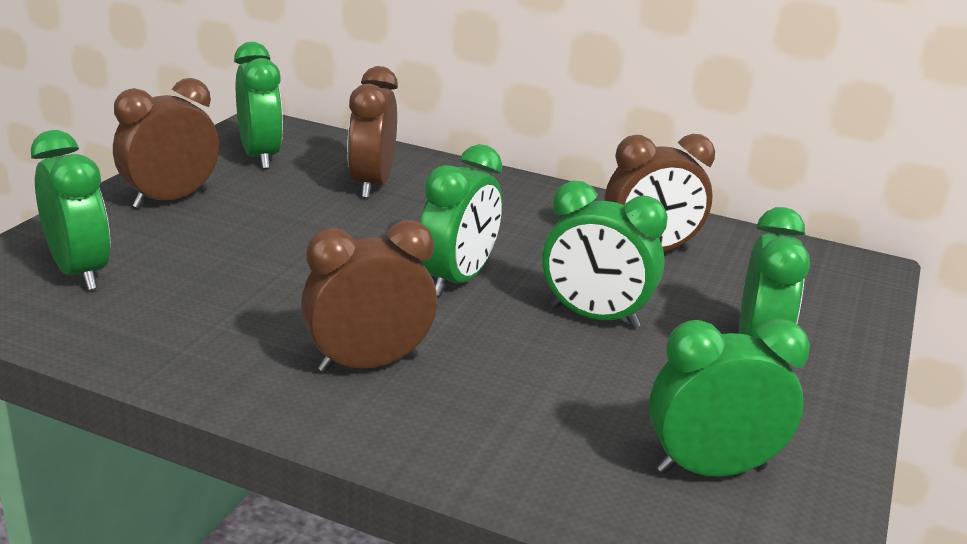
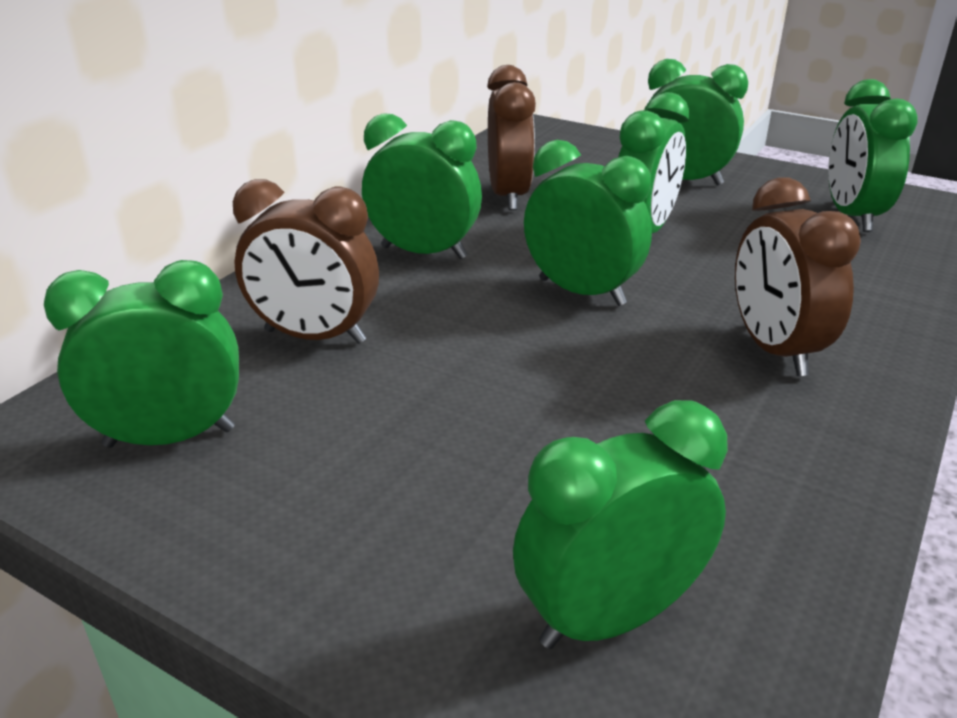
camera: 80 degrees left, 5 degrees up
(171, 199) = (327, 531): brown clock -> none
(511, 215) = (424, 252): none -> green clock

